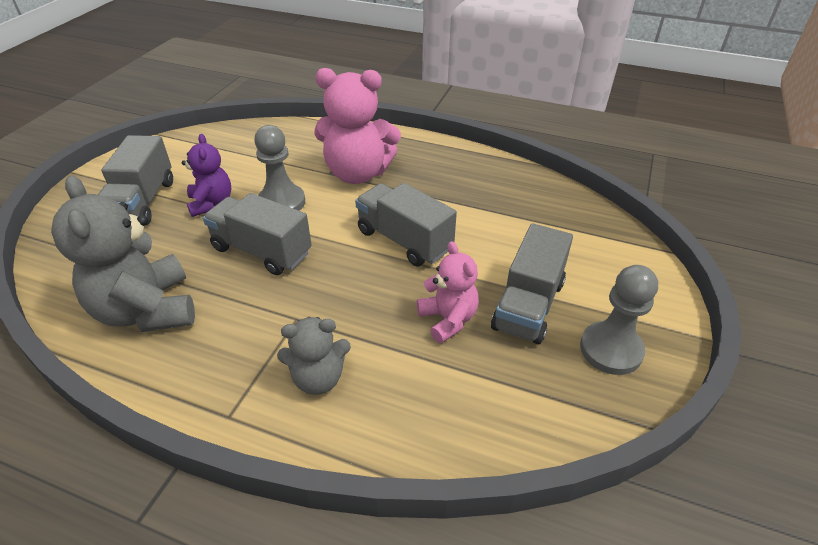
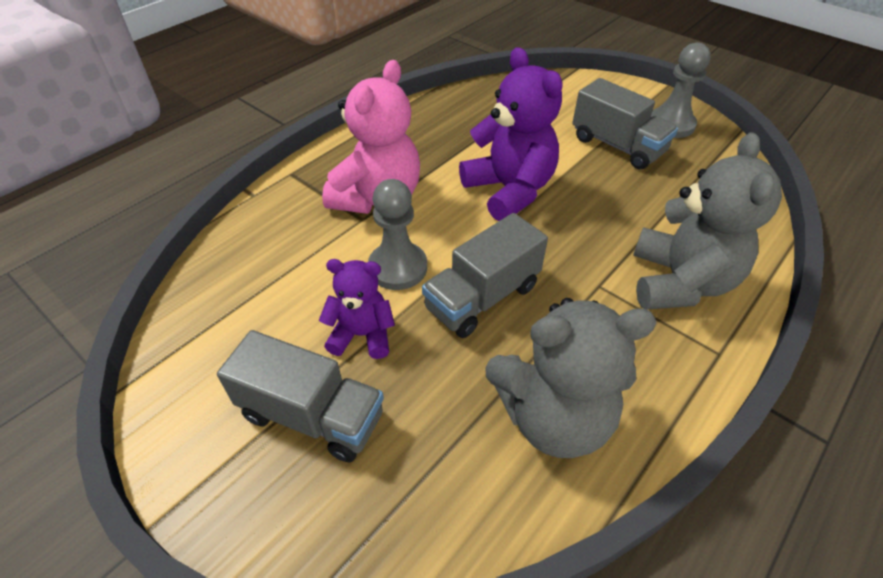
camera: 70 degrees left, 5 degrees up
(318, 378) = (679, 282): grey teddy bear -> grey teddy bear, size x1.73
(404, 240) = (509, 190): grey truck -> purple teddy bear
(448, 319) = (623, 190): pink teddy bear -> none

